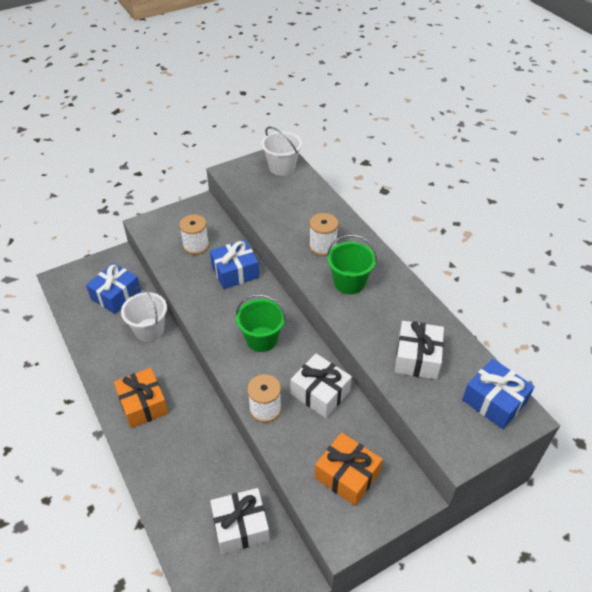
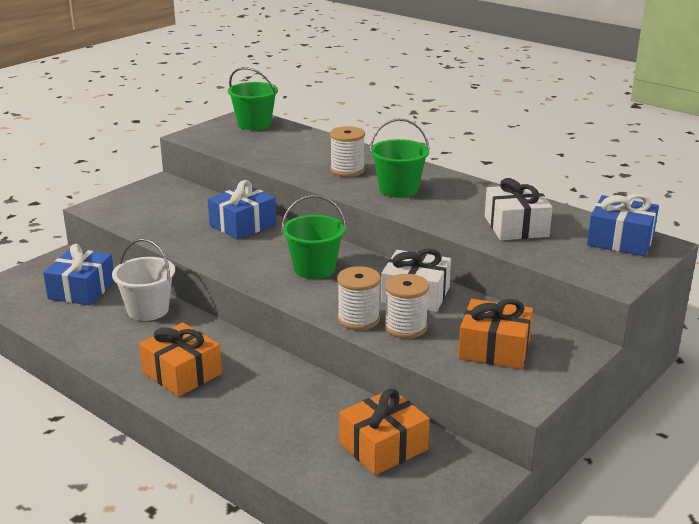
camera: 20 degrees left, 20 degrees down
(196, 246) = (177, 213): white spool -> white spool (405, 327)
(240, 526) = (383, 446): white gift -> orange gift
(282, 167) = (254, 124): white bucket -> green bucket

